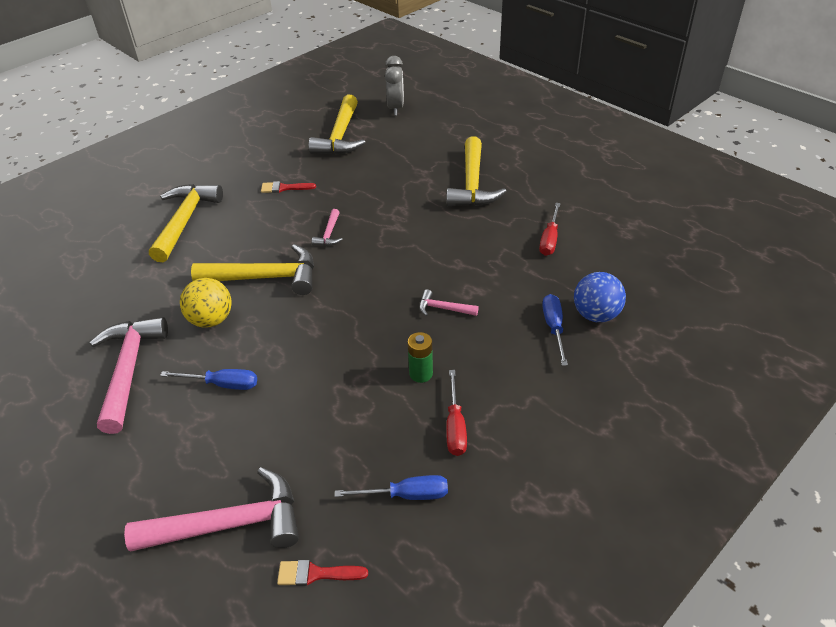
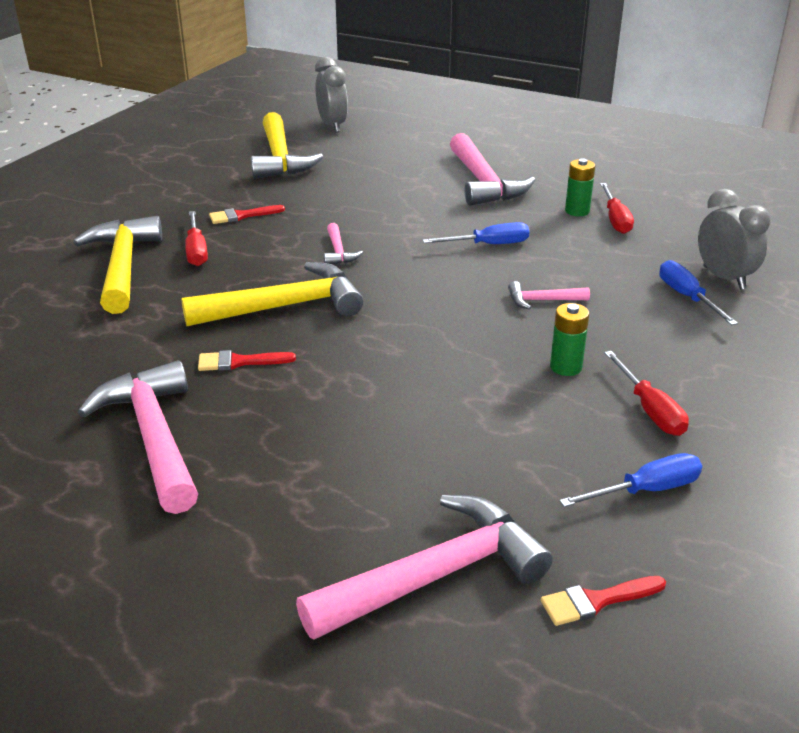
camera: 20 degrees left, 10 degrees down
(211, 320) = (239, 362): yellow ball -> red brush
(222, 384) = (307, 426): blue screwdriver -> blue screwdriver (489, 245)
(237, 215) = (196, 251): none -> red screwdriver
(472, 184) = (483, 182): yellow hammer -> pink hammer
(525, 225) = (577, 211): none -> green battery
(596, 315) = (724, 278): blue ball -> grey clock

